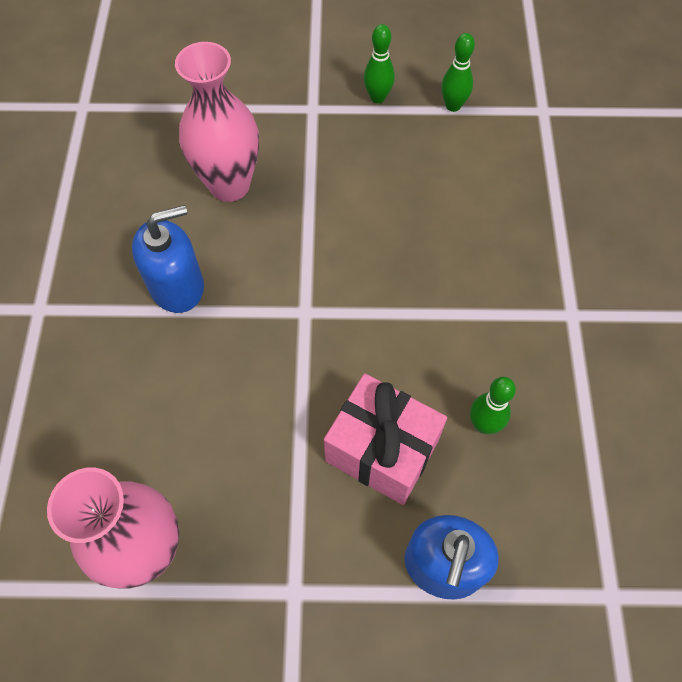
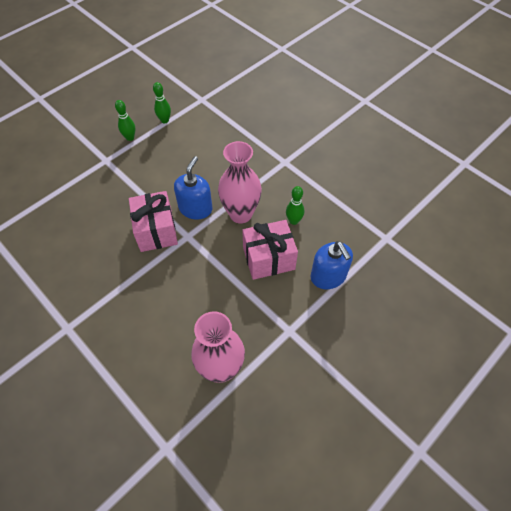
camera: 45 degrees left, 5 degrees down
(177, 286) = (122, 269): blue soap dispenser -> blue soap dispenser (195, 208)
(229, 185) = (102, 214): pink vase -> pink vase (240, 214)
(272, 267) = (156, 231): none -> pink gift

